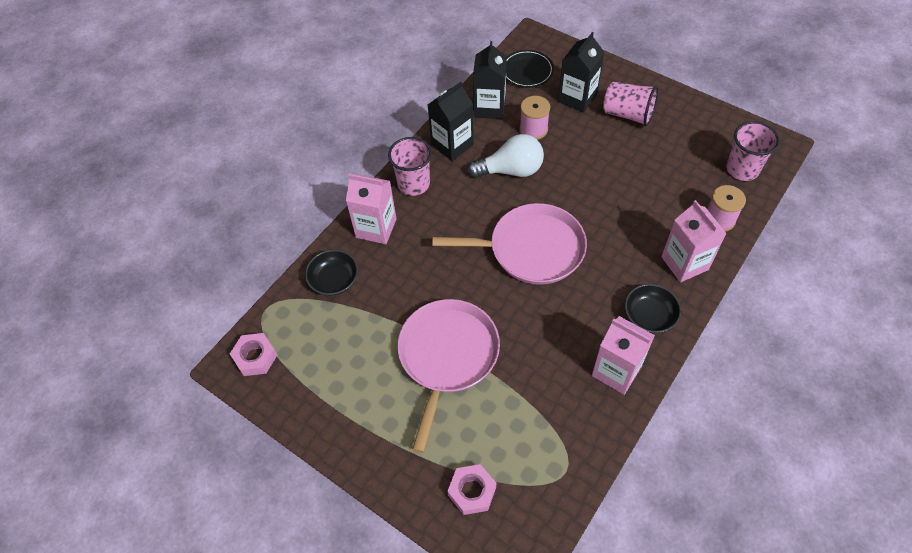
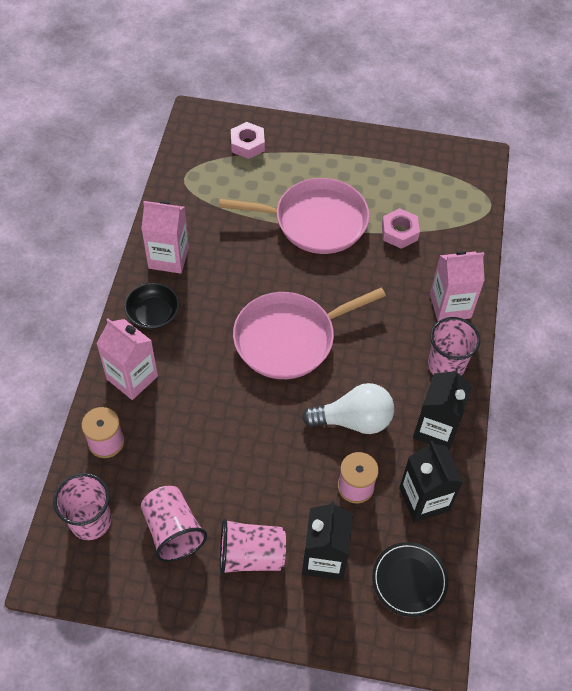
camera: 150 degrees right, 0 degrees up
(255, 357) = (468, 169): pink nut -> pink nut (399, 232)
(334, 280) = (452, 247): black bowl -> none
(447, 356) = (315, 221): pink pan -> pink pan turned 75 degrees counterclockwise
(511, 170) = (353, 420): white light bulb -> white light bulb turned 150 degrees counterclockwise
(680, 144) = (173, 531): none -> pink cup

